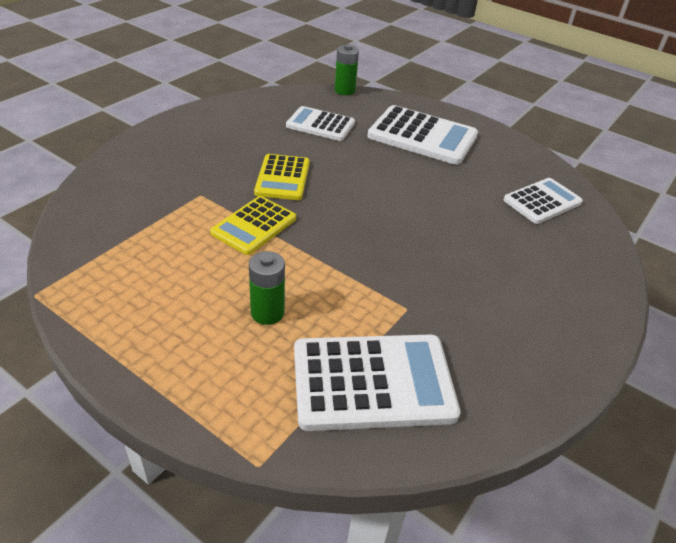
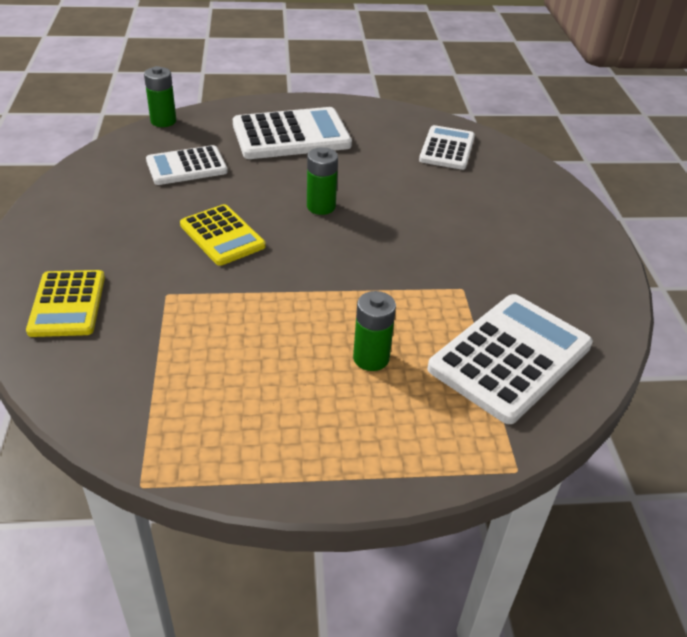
camera: 40 degrees left, 0 degrees up
(254, 226) = (258, 293): yellow calculator -> yellow calculator (67, 304)
(377, 193) = (321, 206): none -> green battery

